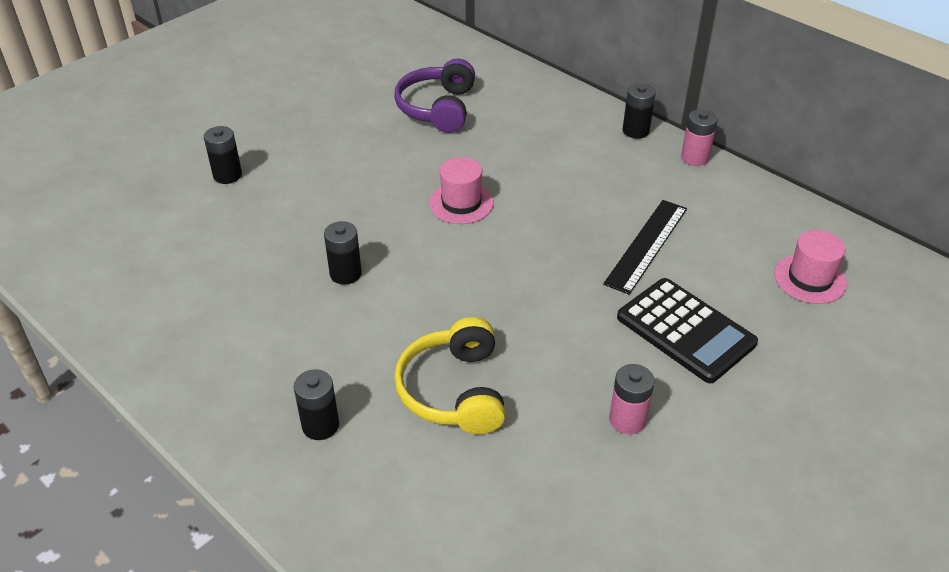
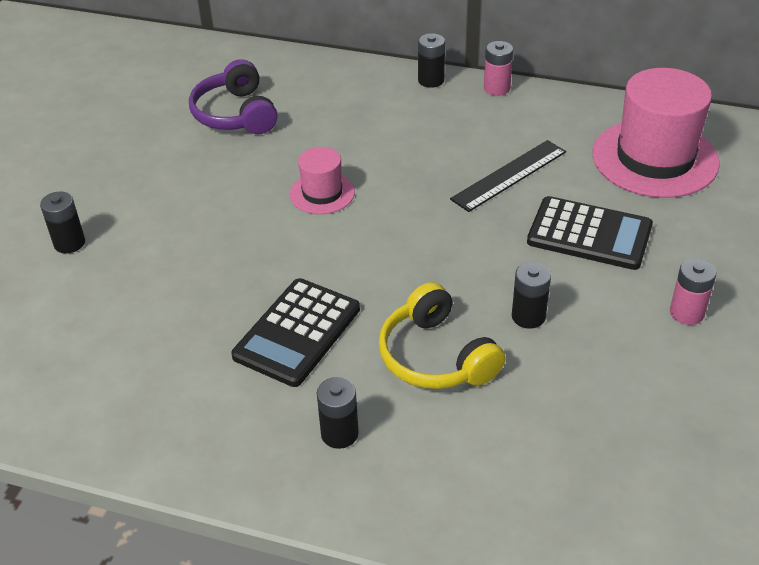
camera: 25 degrees left, 0 degrees up
(345, 274) = (261, 293): black battery -> black battery (528, 316)
(350, 320) = (297, 332): none -> black calculator
(627, 420) = (594, 323): pink battery -> pink battery (686, 313)
(646, 245) = (509, 175): black ruler -> black ruler turned 45 degrees clockwise
(810, 279) = (655, 158): pink hat -> pink hat, size x1.95

